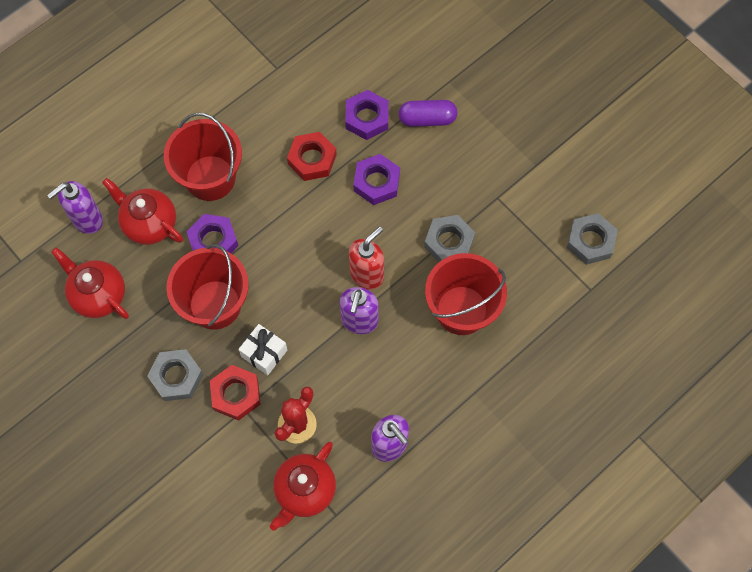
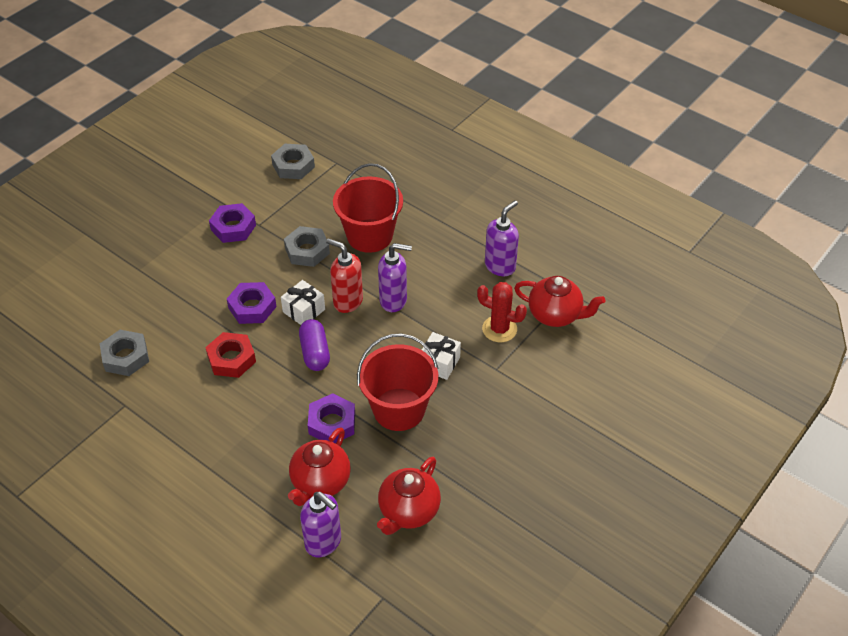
camera: 100 degrees left, 20 degrees down
(176, 377) = (479, 426): grey nut -> grey nut (125, 357)
(210, 178) = (260, 439): red bucket -> none
(236, 394) = (483, 377): red nut -> none
(362, 230) = (304, 311): none -> white gift
(367, 118) = (182, 323): purple nut -> purple nut (233, 227)
(427, 119) = (181, 280): purple capsule -> purple capsule (315, 353)

